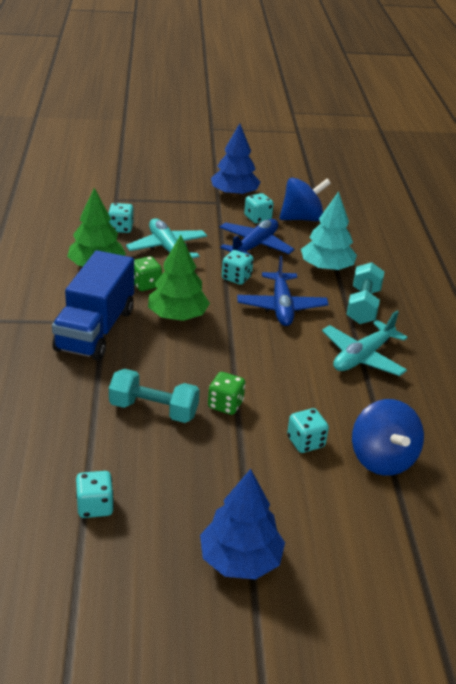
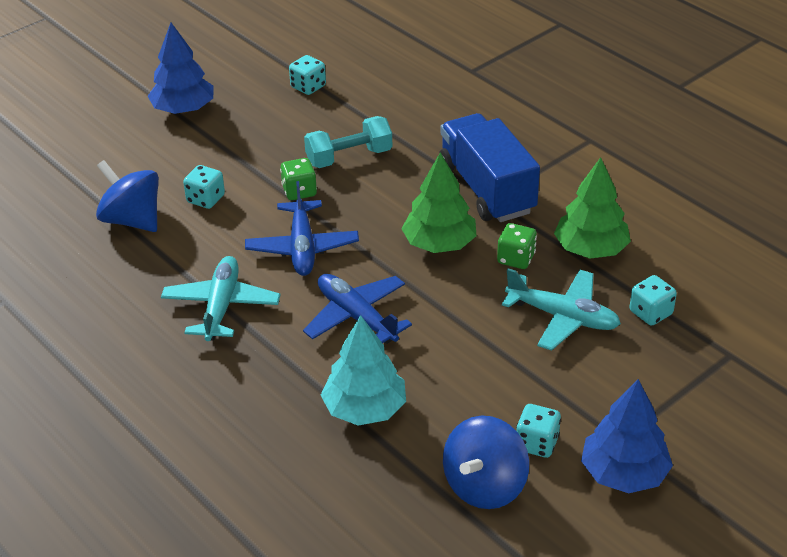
camera: 145 degrees right, 5 degrees up
(236, 278) = (443, 325): turquoise dice -> none
(254, 246) = (481, 388): blue plane -> blue plane (302, 247)
(363, 306) = (272, 374): turquoise dumbbell -> none

